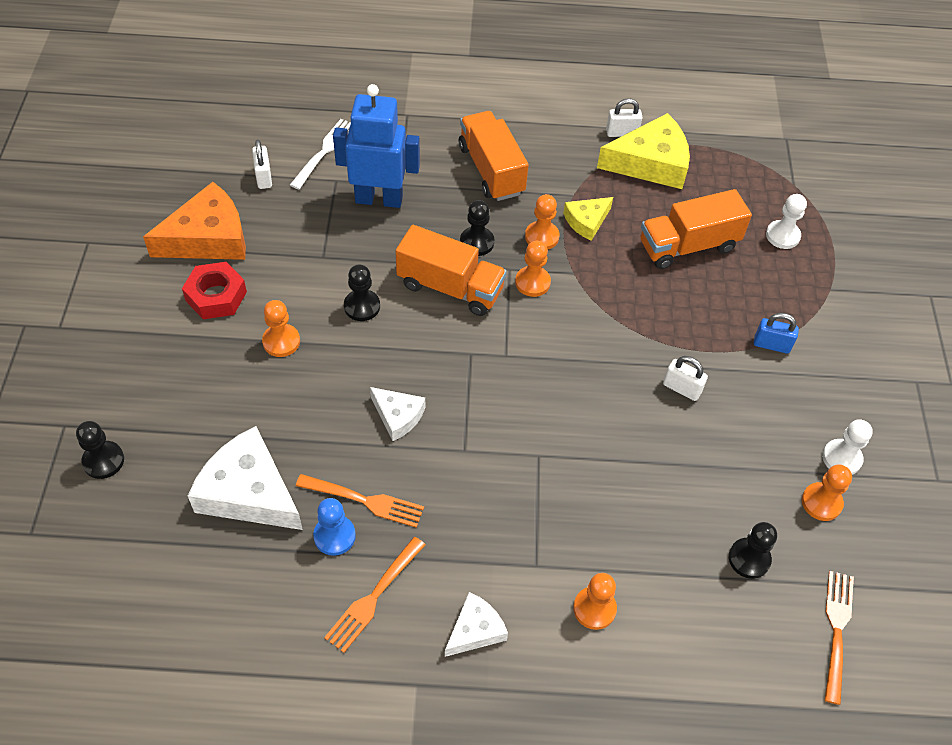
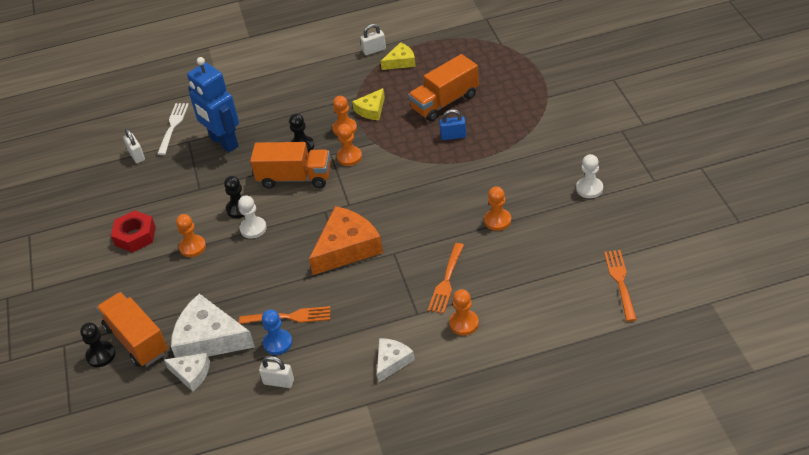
camera: 10 degrees left, 10 degrees down
(208, 237) = (114, 204): orange cheese -> orange cheese (347, 247)
(374, 596) = (318, 366): orange fork -> orange fork (446, 280)
(379, 199) = (223, 142): blue robot -> blue robot turned 120 degrees counterclockwise
(398, 416) = (291, 262): white cheese -> white cheese (191, 374)
(491, 170) = (294, 100): orange truck -> orange truck (136, 340)
(650, 163) = (401, 62): yellow cheese -> yellow cheese, size x0.55
(682, 388) = (472, 184): white padlock -> white padlock (278, 382)
(749, 559) = (551, 263): black pawn -> none
(771, 345) = (521, 140): blue padlock -> blue padlock (453, 136)
(782, 236) = (505, 76): white pawn -> white pawn (253, 228)
(821, 502) = (585, 217): orange pawn -> orange pawn (497, 220)

